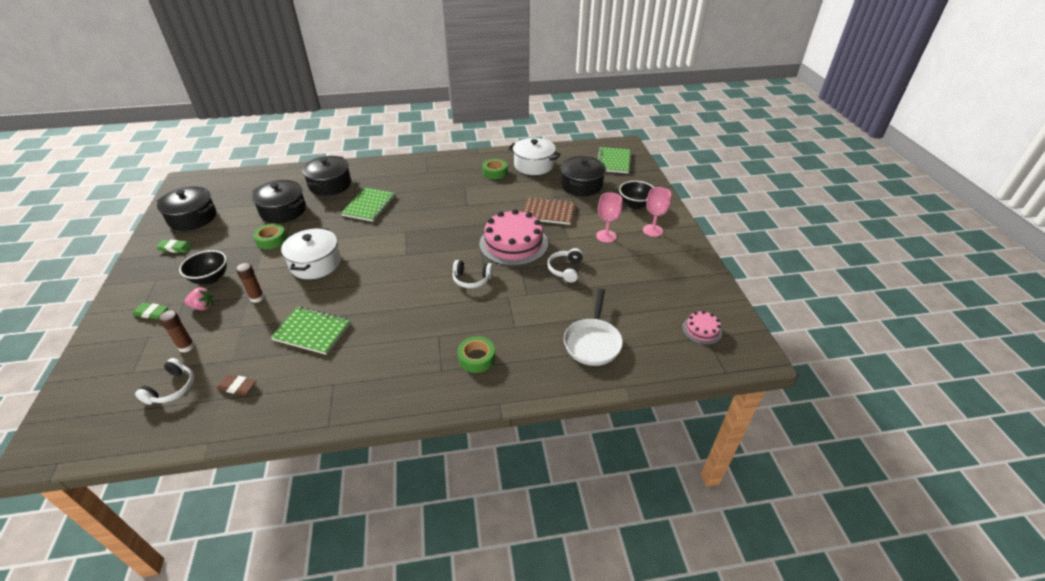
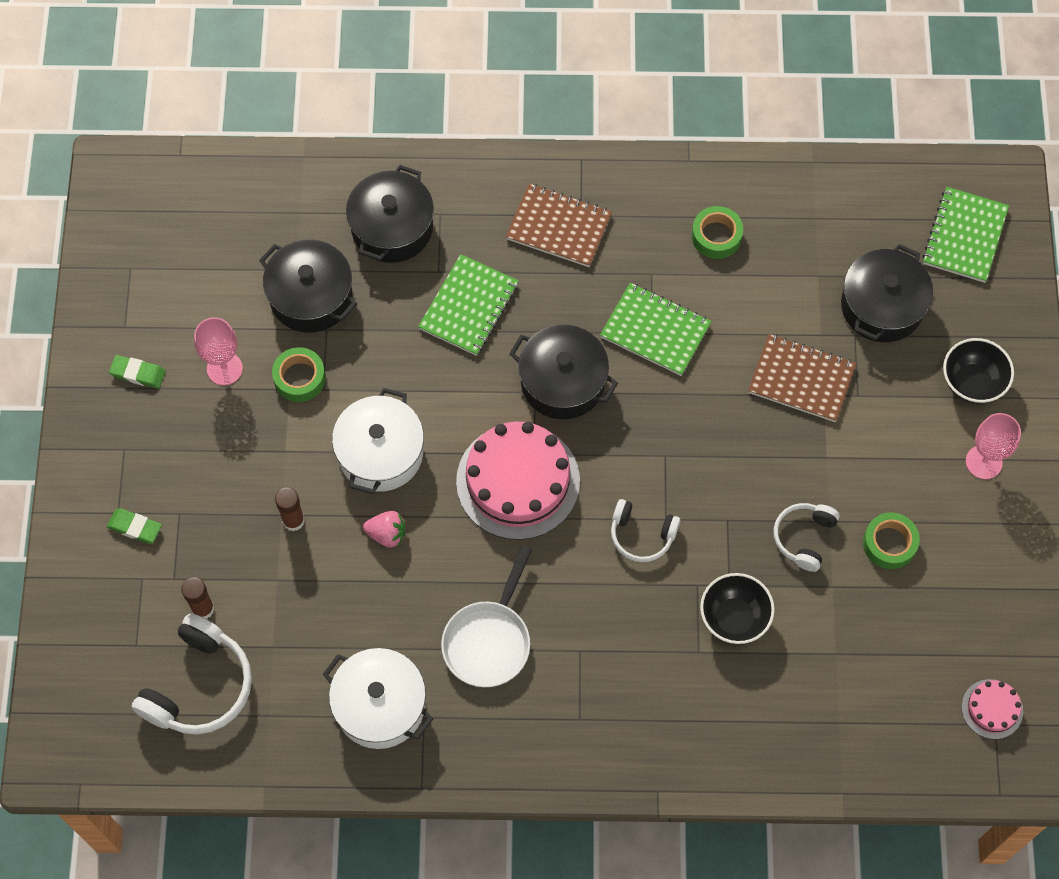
camera: 10 degrees right, 25 degrees up
(172, 388) = (199, 685): white headphones -> white headphones, size x1.66
(192, 218) = (151, 292): black pot -> black pot (562, 382)
(203, 306) = (211, 526): pink strawberry -> pink strawberry (387, 534)
(210, 278) = (212, 462): black bowl -> black bowl (734, 618)
(237, 386) = (289, 698): brown eraser -> none
(312, 331) = (386, 609): green notebook -> green notebook (655, 330)
(416, 177) = (559, 227): none -> brown notebook
(476, 358) = (634, 705): green tape -> green tape (889, 543)
(513, 243) = (724, 456): pink cake -> pink cake (518, 481)
(533, 165) = (798, 224): white pot -> white pot (380, 705)
(592, 342) = (814, 703): white pan -> white pan (489, 640)
(606, 236) = (894, 464): pink goblet -> pink goblet (224, 368)

